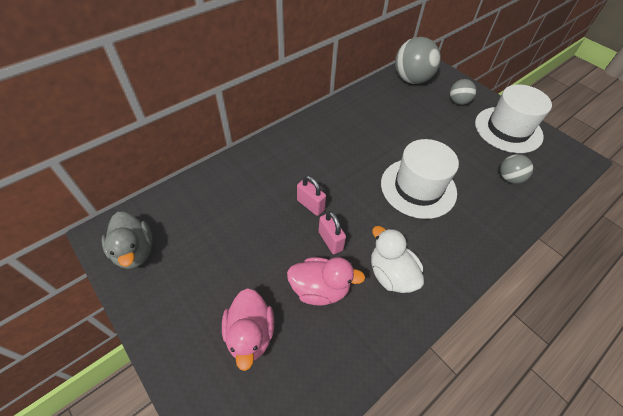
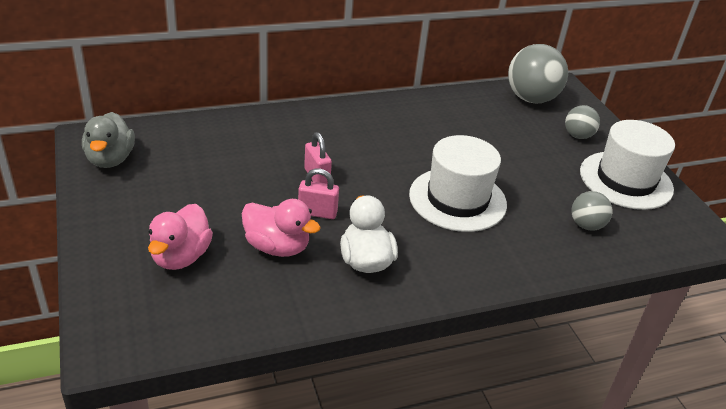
camera: 20 degrees right, 15 degrees down
(330, 241) = (317, 213): pink padlock -> pink padlock turned 75 degrees counterclockwise

